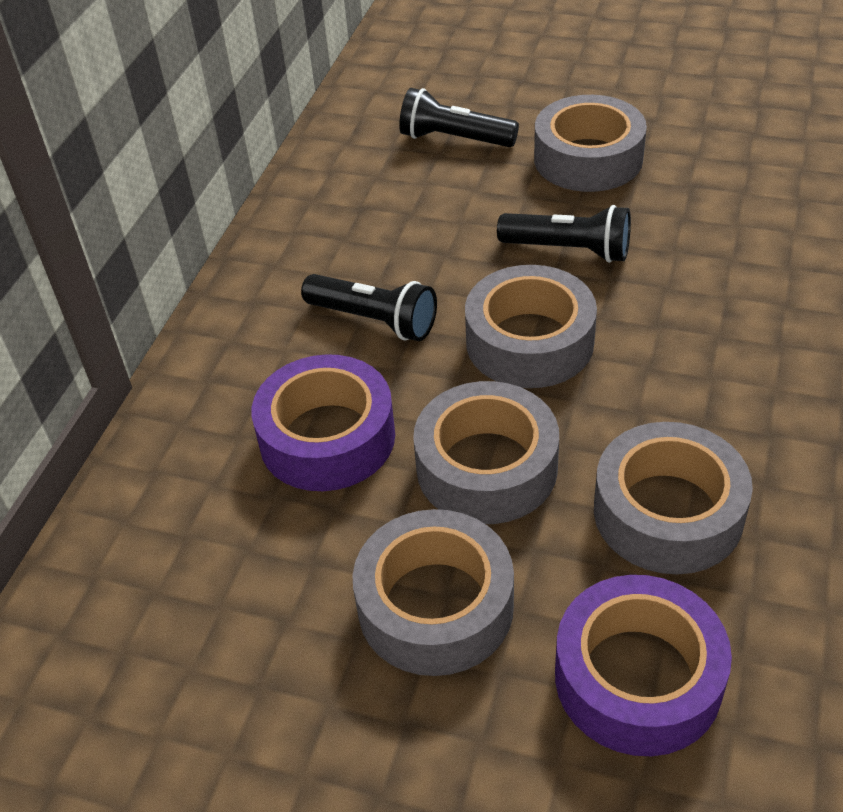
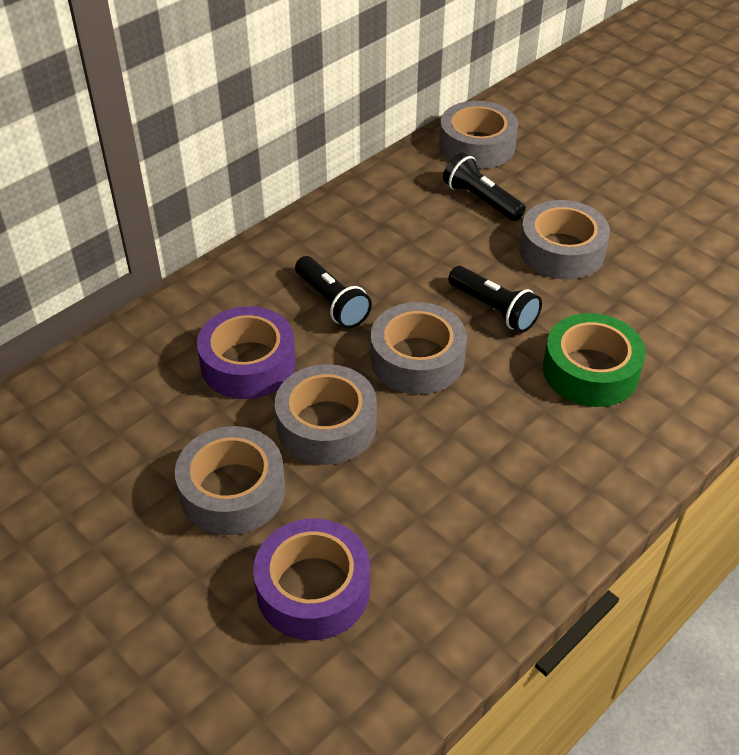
camera: 25 degrees right, 0 degrees up
(668, 512) = (413, 504): grey tape -> grey tape (477, 146)
(728, 272) = (590, 371): none -> green tape

